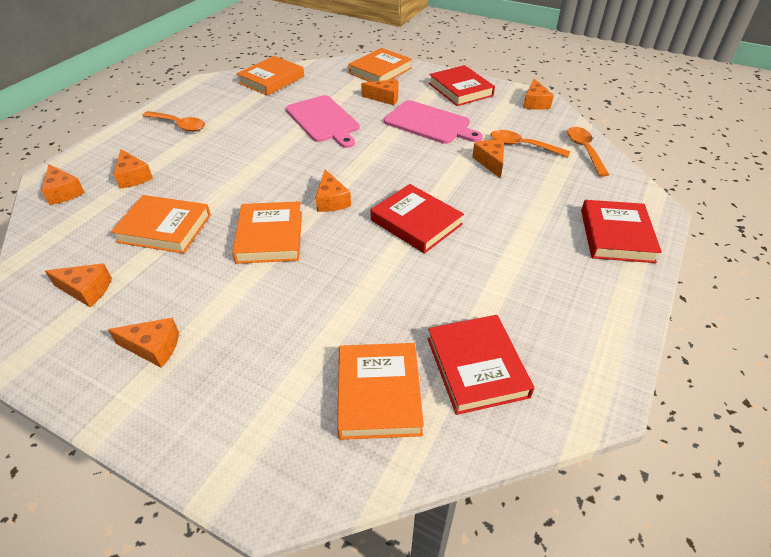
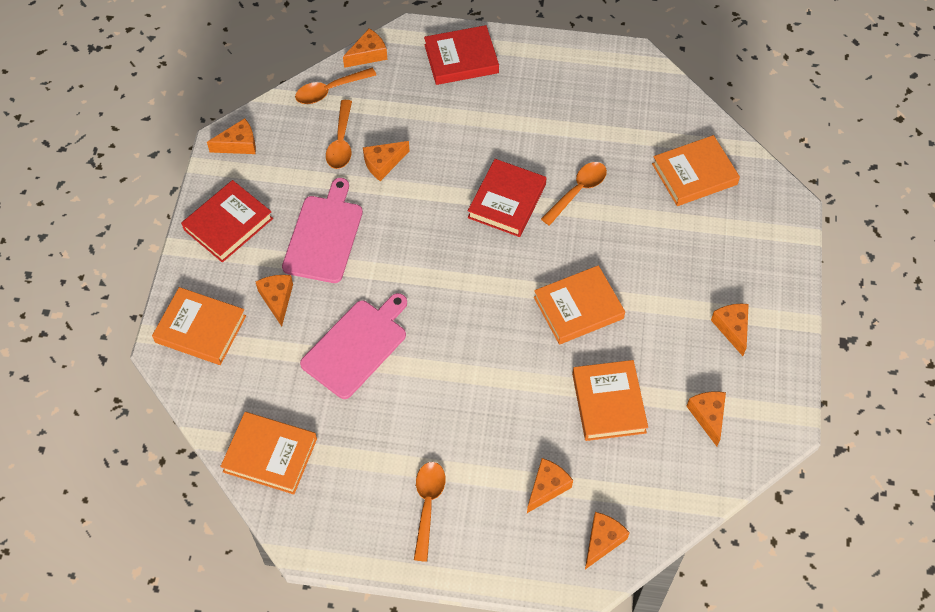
camera: 110 degrees left, 15 degrees up
(331, 200) = (505, 279): orange cheese -> orange cheese (368, 54)
(404, 275) = (578, 191): none -> orange spoon
(477, 367) = (644, 126): red book -> none

